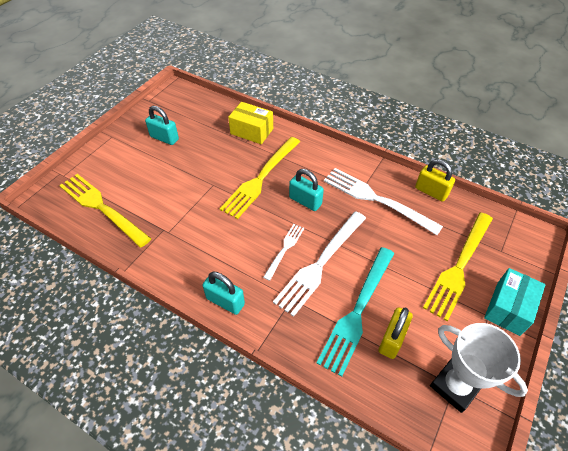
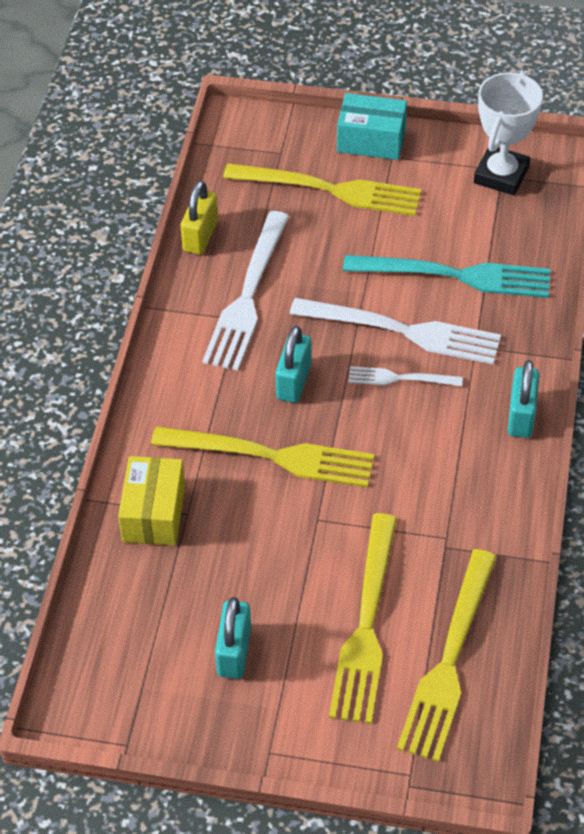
camera: 110 degrees left, 0 degrees up
(143, 184) = (366, 626): none -> yellow fork
(392, 339) = (475, 236): yellow padlock -> none

